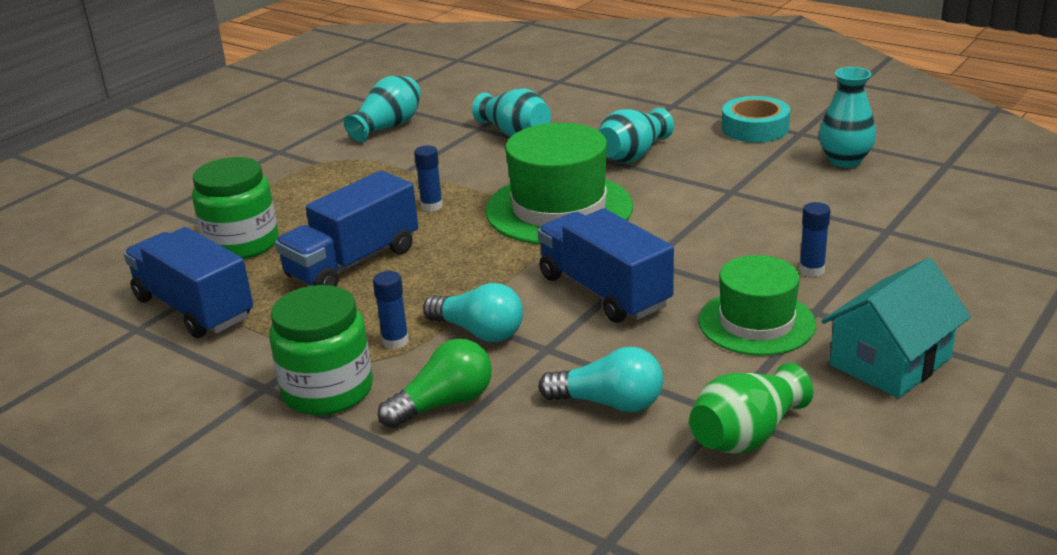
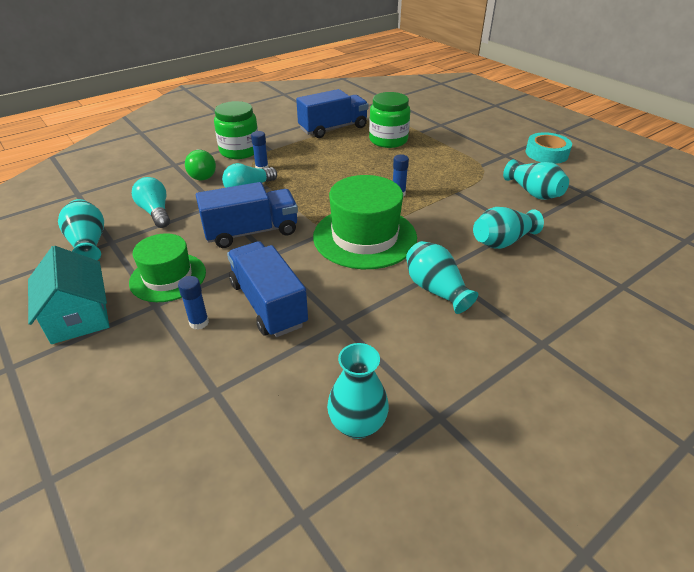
camera: 105 degrees right, 10 degrees up
(353, 263) = (346, 165): blue truck -> blue truck (268, 304)
(609, 403) = (155, 212): turquoise light bulb -> turquoise light bulb turned 120 degrees clockwise
(746, 435) = (88, 243): green vase -> turquoise vase
(755, 128) = (464, 385): turquoise tape -> turquoise tape (546, 153)

